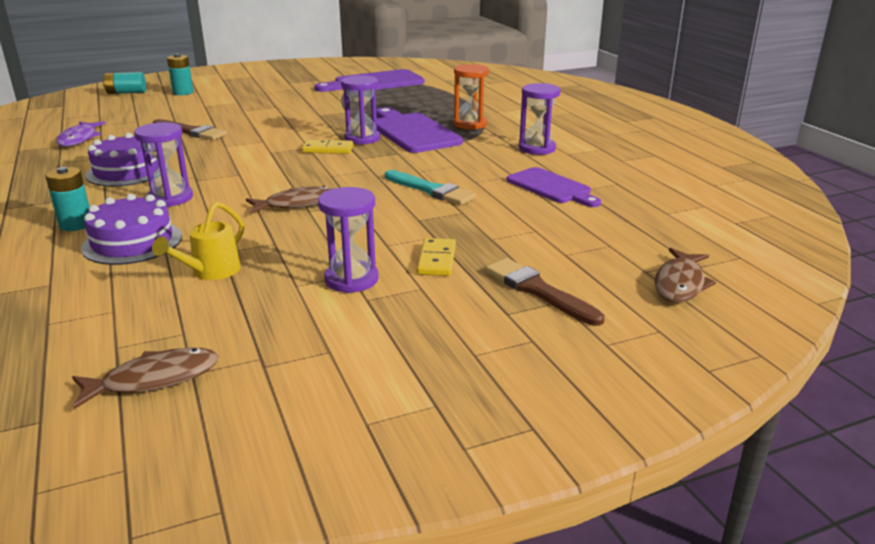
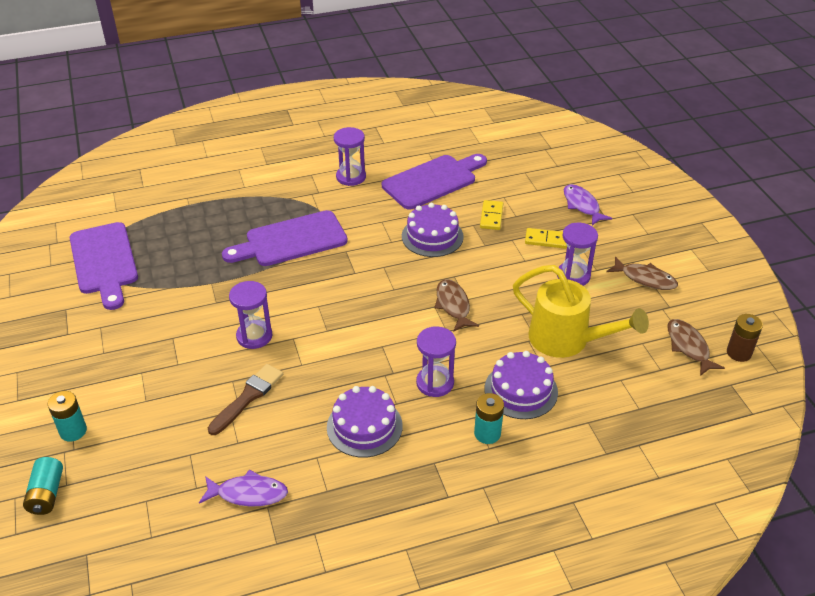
camera: 85 degrees left, 15 degrees up
(113, 440) = (739, 353): none -> brown battery
(211, 272) = (566, 340): yellow watering can -> yellow watering can, size x1.86
(328, 149) = (328, 293): yellow domino -> yellow domino (491, 216)
(362, 138) = (302, 271): purple hourglass -> purple hourglass (254, 336)
(431, 190) = (432, 236): turquoise brush -> purple cake
(470, 124) = (278, 205): orange hourglass -> none
(538, 291) = (582, 205): brown brush -> purple fish
(551, 187) = (433, 181): purple cutting board -> purple cutting board, size x1.52
(680, 284) = (571, 157): brown fish -> brown fish (645, 279)

